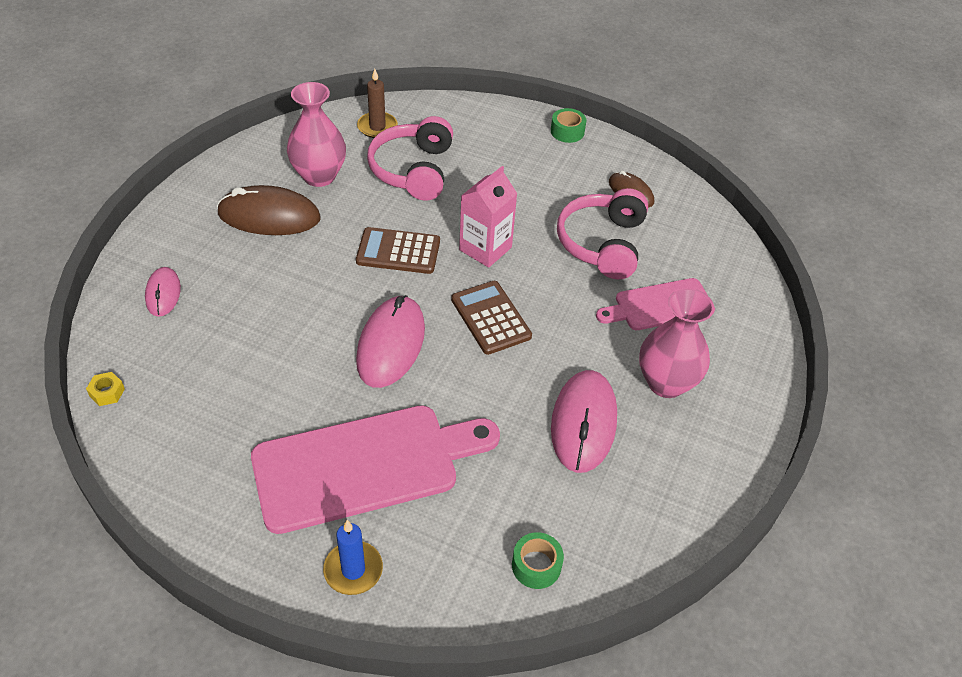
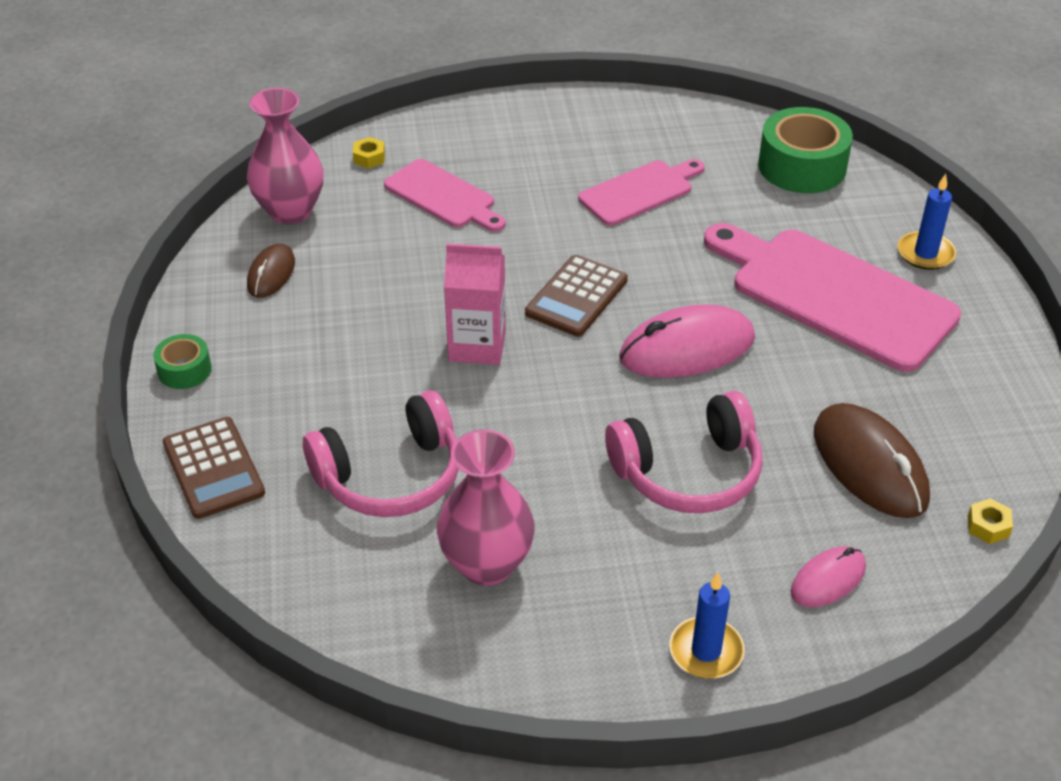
camera: 120 degrees left, 5 degrees down
(183, 222) = (706, 651): none -> blue candle
(269, 216) = (608, 567): brown mouse -> brown mouse (869, 465)
(377, 127) = (326, 564): brown candle -> none
(398, 251) = (551, 412): brown calculator -> brown calculator (213, 468)
(536, 565) = (802, 166): green tape -> green tape, size x1.92
(583, 423) = (640, 191): pink mouse -> pink cutting board
(602, 243) = (384, 264): pink headphones -> pink headphones (688, 472)
(666, 383) = (541, 162): pink vase -> pink vase (290, 211)
(737, 288) = (369, 158): none -> yellow nut

